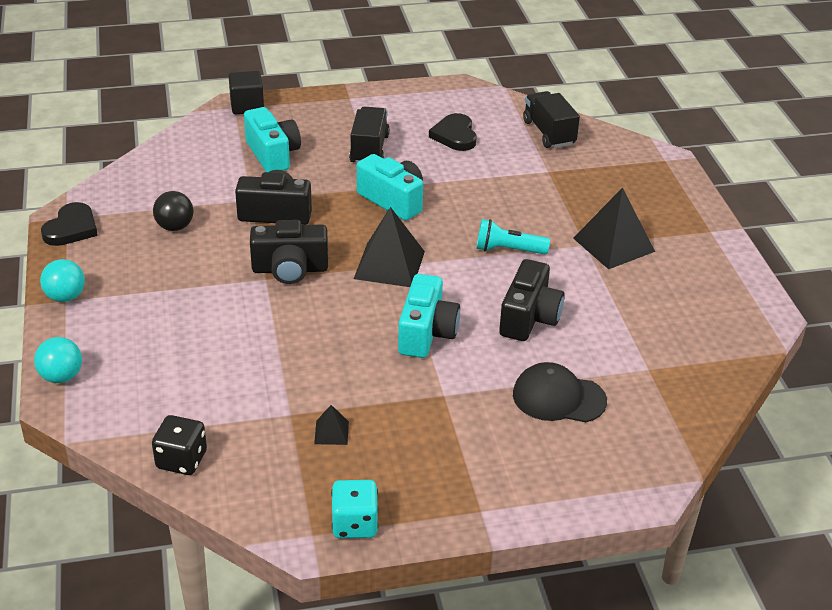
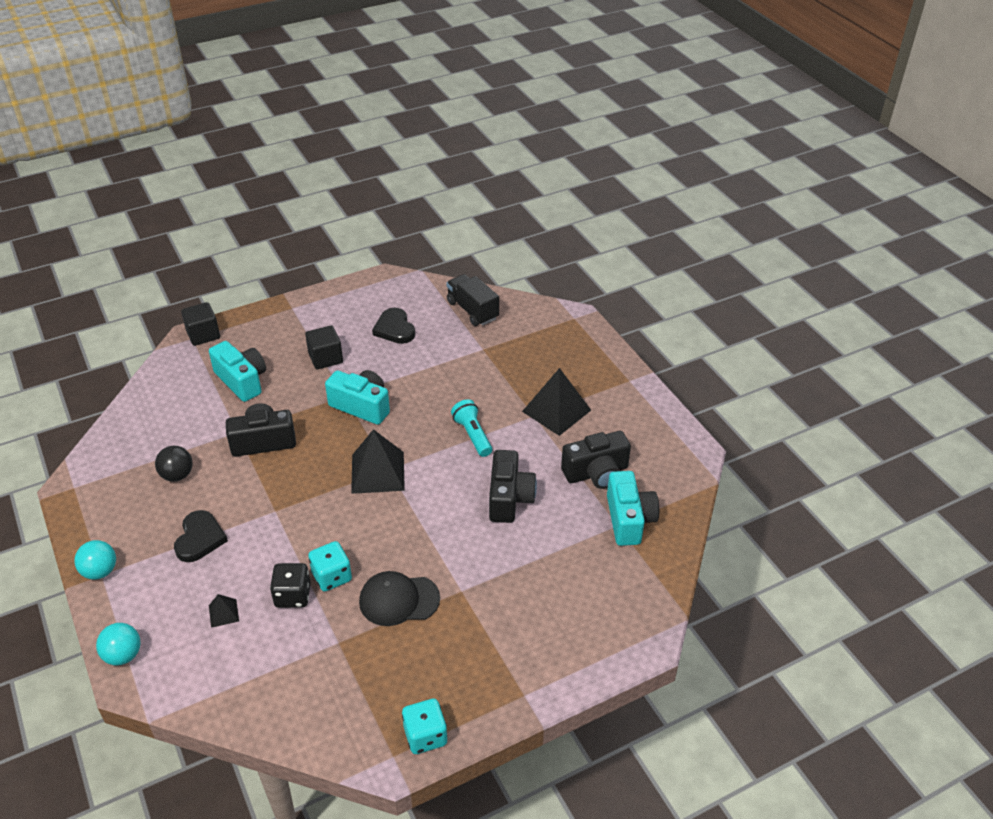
camera: 15 degrees left, 5 degrees up
(71, 228) = (82, 498): black heart -> black heart (200, 539)
(181, 460) = (258, 712): black dice -> black dice (293, 595)
(290, 269) = (293, 496): black camera -> black camera (596, 473)
(305, 351) = (332, 576): none -> turquoise dice
(331, 432) = (379, 651): black pyramid -> black pyramid (223, 613)
(369, 149) = (325, 358): black truck -> black cube
(426, 333) = (429, 533): turquoise camera -> turquoise camera (629, 519)
(508, 250) = (472, 435): turquoise flashlight -> turquoise flashlight turned 75 degrees clockwise
(558, 398) = (555, 570): black cap -> black cap (399, 600)

